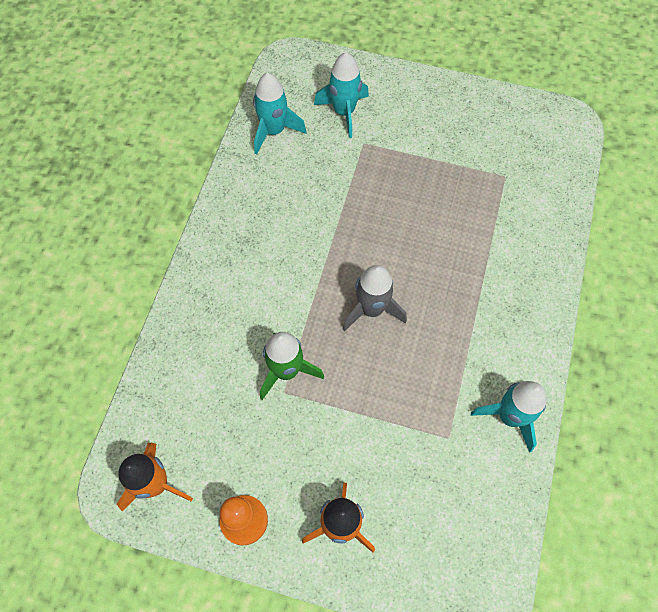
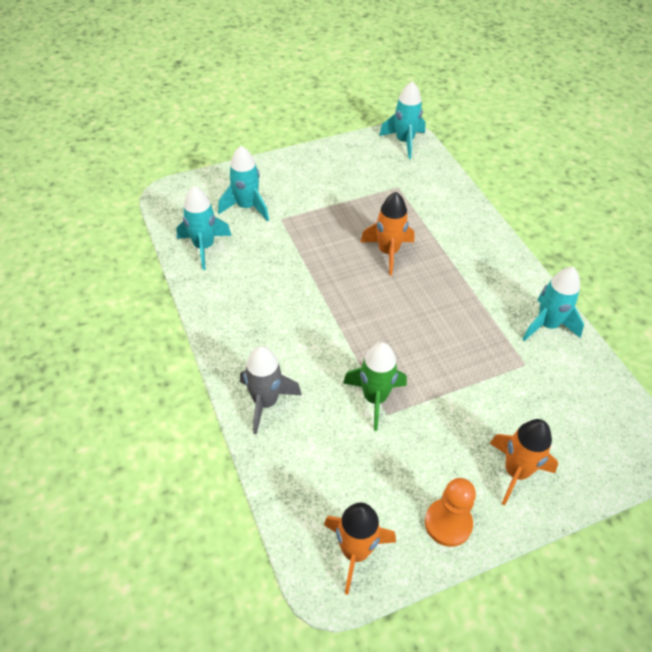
camera: 40 degrees left, 15 degrees down
(371, 309) = (394, 319): grey rocket -> grey rocket (265, 402)
(429, 240) = (388, 252): none -> orange rocket
(561, 128) = (404, 142): none -> turquoise rocket

